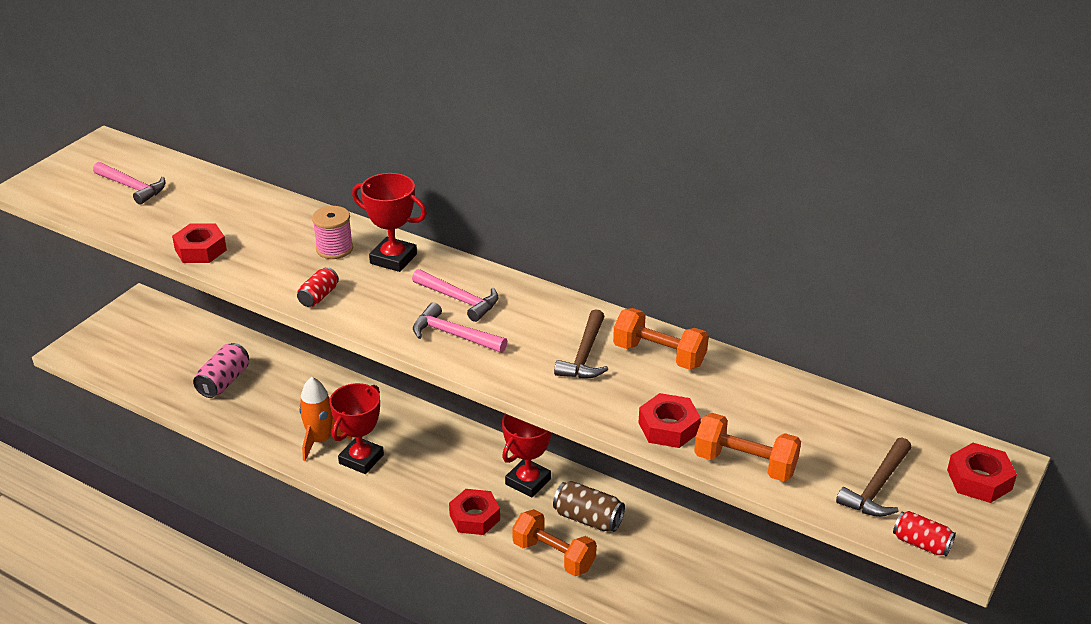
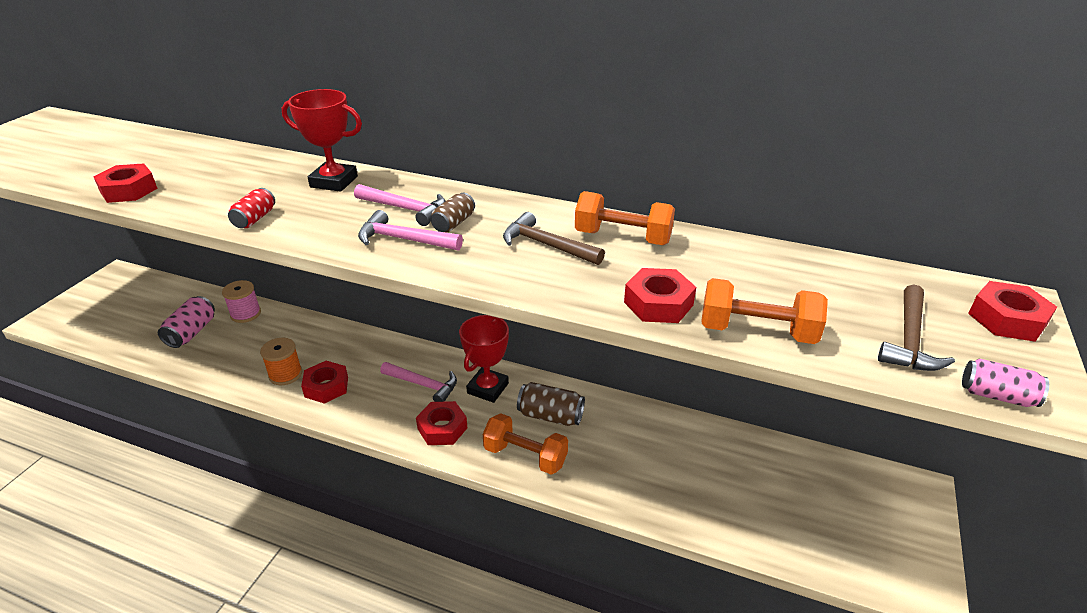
camera: 10 degrees left, 0 degrees up
(132, 187) = (65, 147): pink hammer -> pink hammer (423, 385)
(320, 440) = (285, 374): orange rocket -> orange spool
(334, 249) = (272, 179): pink spool -> pink spool (246, 314)
(361, 459) = (326, 387): red trophy -> red nut
(502, 321) = (454, 223): none -> brown can
(584, 355) = (546, 245): brown hammer -> brown hammer turned 120 degrees clockwise
(921, 543) = (996, 395): red can -> pink can

